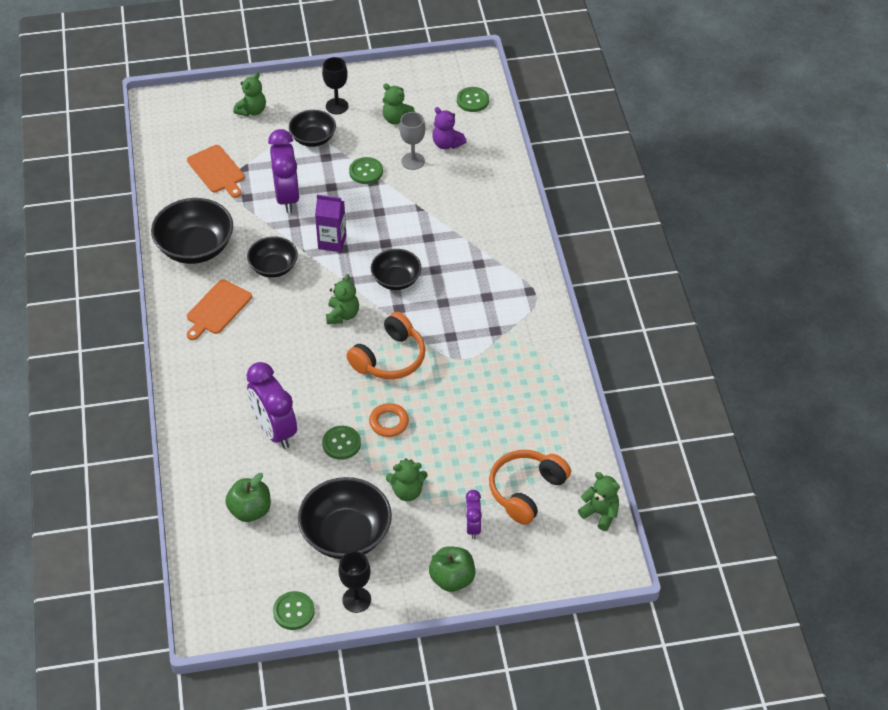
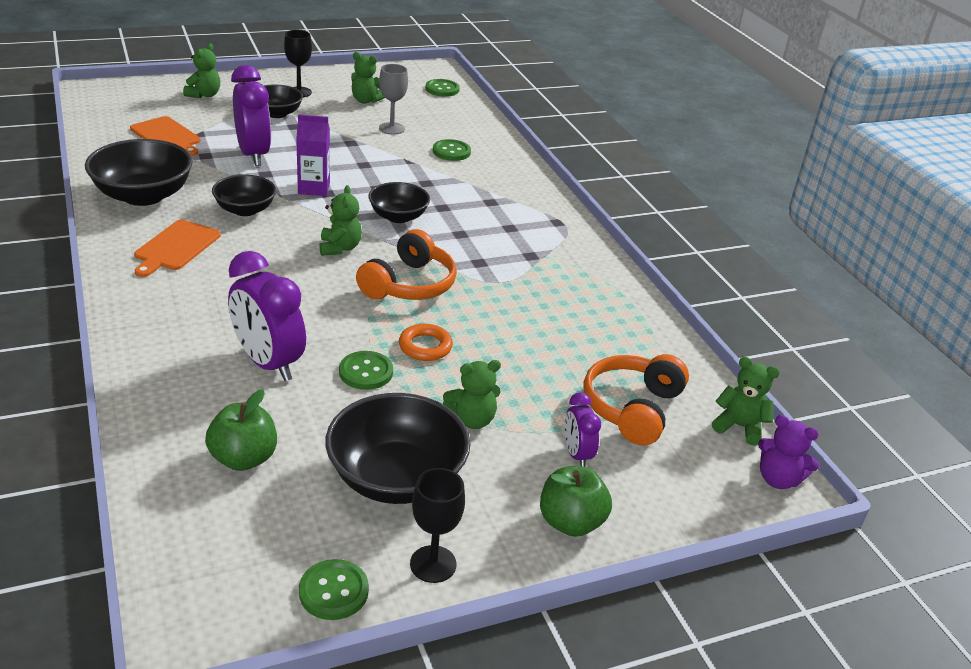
camera: 15 degrees left, 15 degrees down
(366, 172) = (341, 136): green button -> green button (451, 151)
(447, 144) = (425, 117): purple teddy bear -> purple teddy bear (778, 479)

